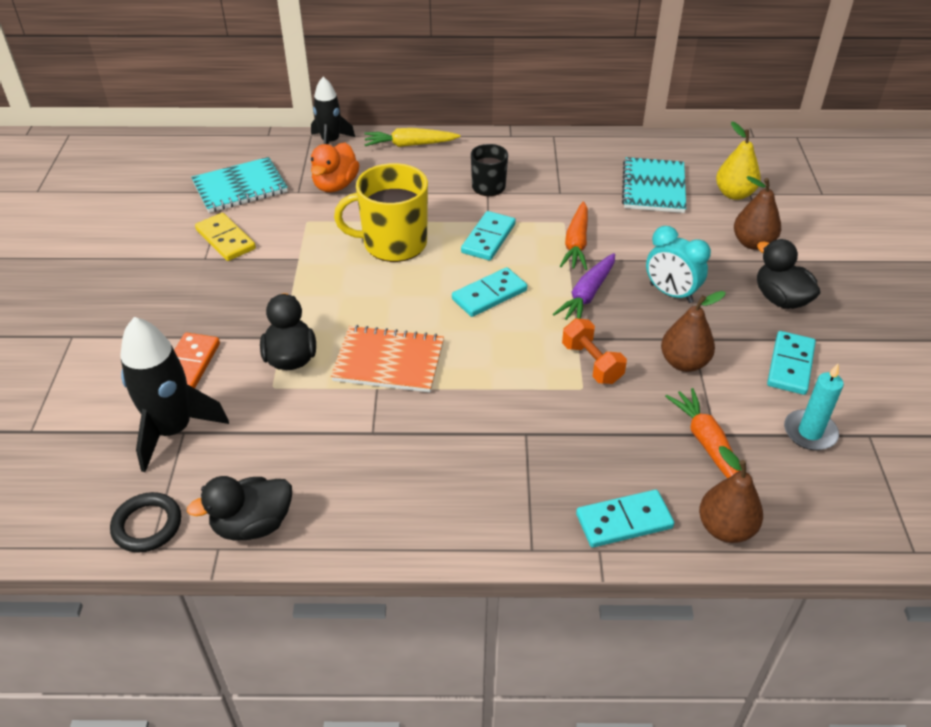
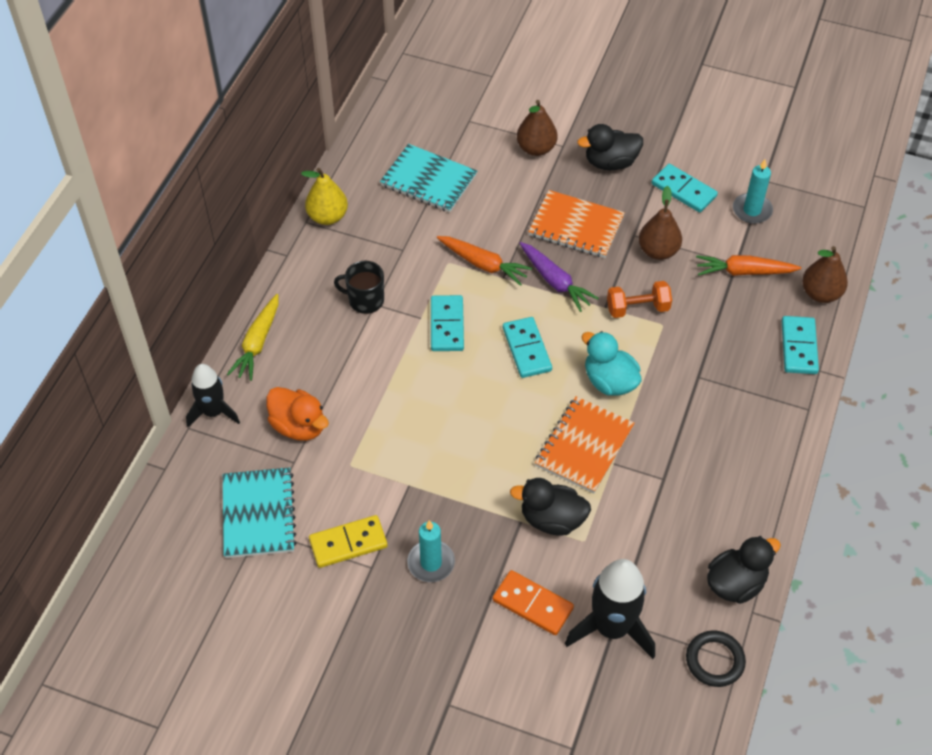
camera: 70 degrees left, 10 degrees up
(218, 291) = (431, 563): none -> turquoise candle
(252, 525) = (735, 583): black duck -> black duck turned 120 degrees counterclockwise
(393, 243) = (421, 401): yellow mug -> none
(481, 362) = (609, 381): none -> turquoise duck
(488, 238) = (447, 325): turquoise domino -> turquoise domino turned 45 degrees clockwise
(671, 293) = (576, 226): turquoise clock -> orange notebook
(734, 194) = (465, 131): yellow pear -> yellow pear (327, 217)

